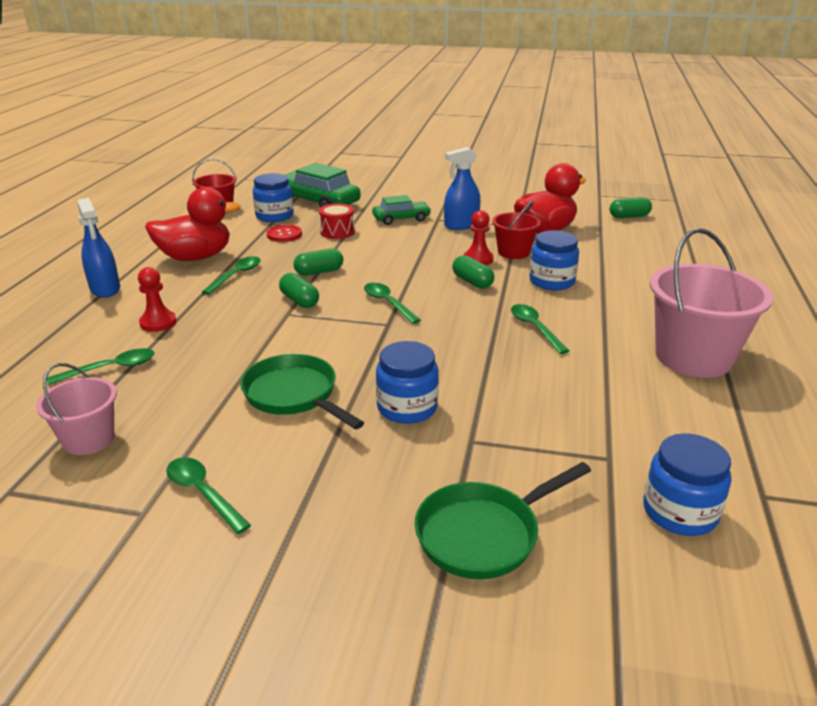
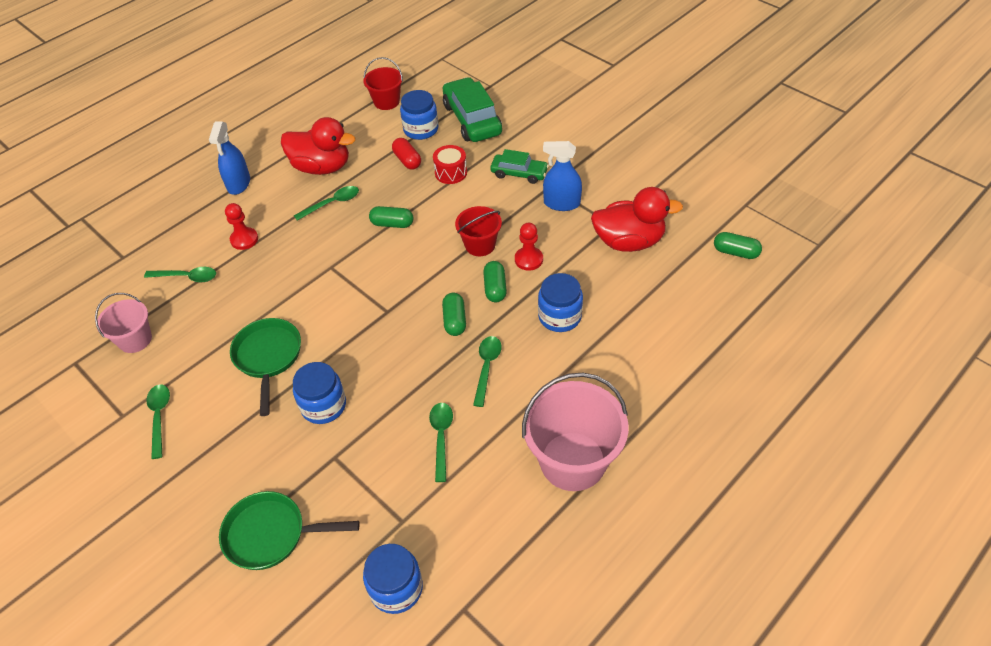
camera: 35 degrees right, 20 degrees up
(284, 234) = (407, 160): red button -> red capsule
(299, 301) = (350, 255): green capsule -> green capsule (455, 320)
(388, 303) = (408, 286): green spoon -> green spoon (441, 437)
(513, 252) = (568, 262): red bucket -> red bucket (480, 245)

